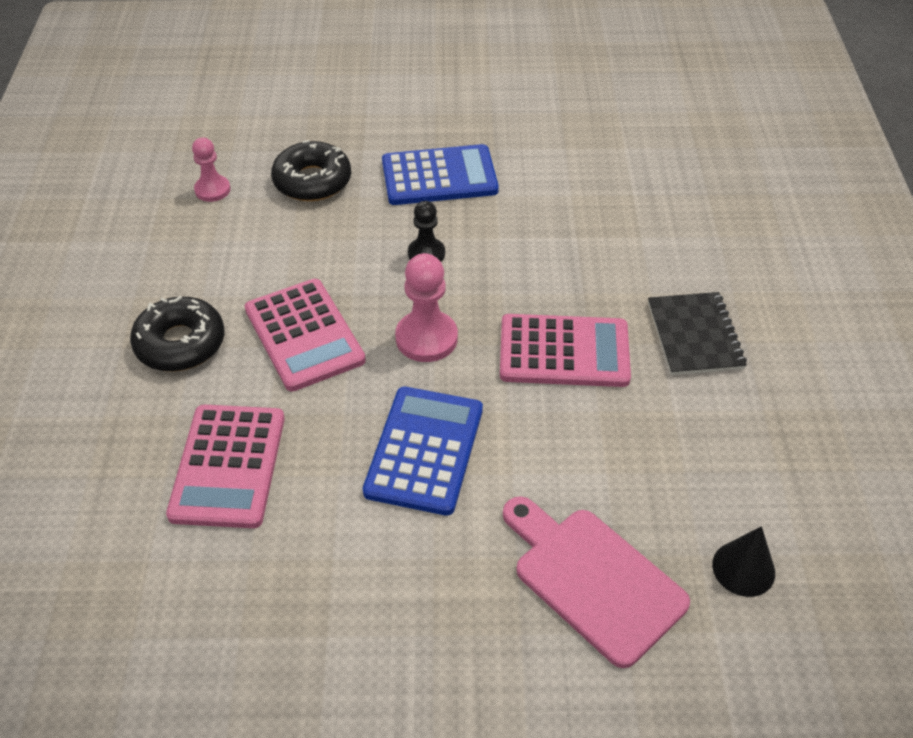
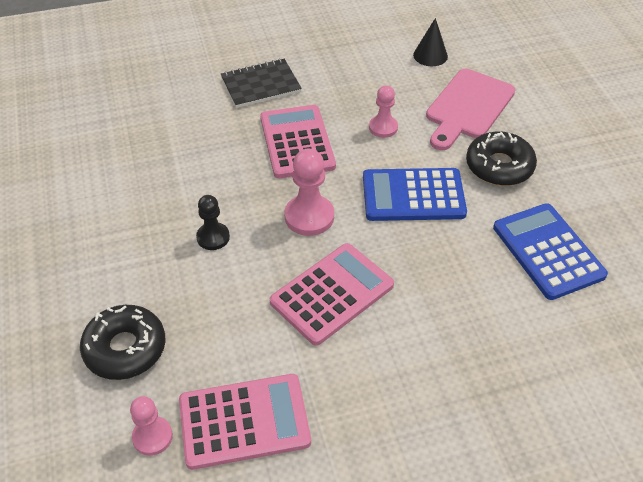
camera: 105 degrees left, 0 degrees up
(180, 343) = (373, 381): black donut -> black donut (499, 166)
(228, 466) = (478, 301): pink calculator -> pink calculator (244, 421)
(439, 176) = (105, 250): blue calculator -> blue calculator (548, 251)
(570, 452) = (383, 127): none -> pink pawn

